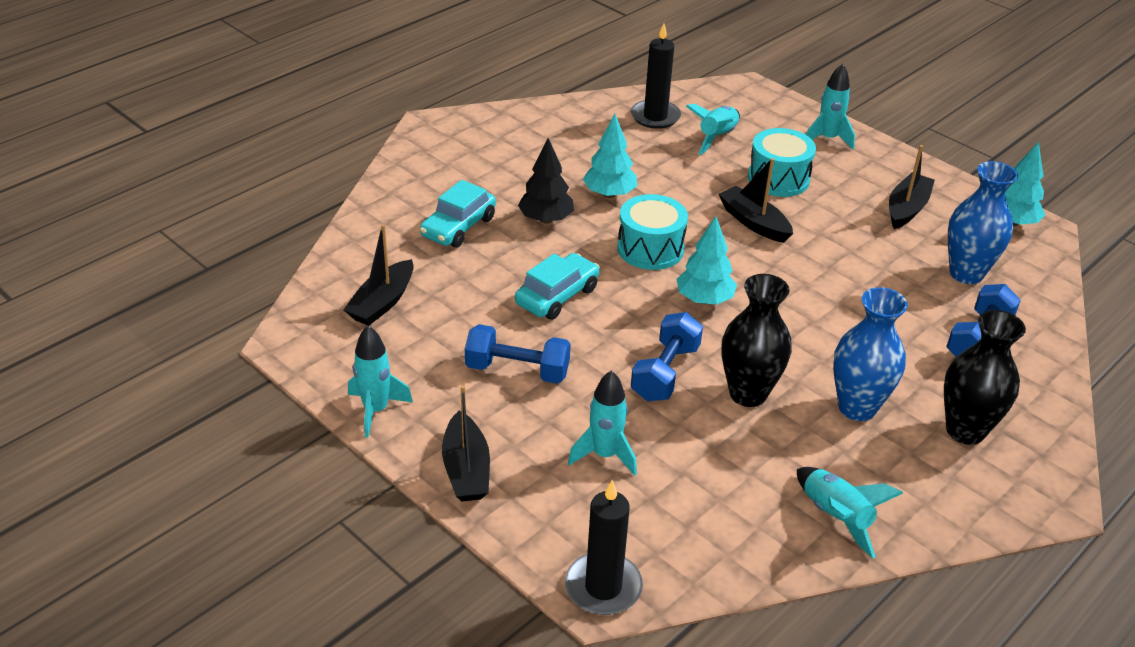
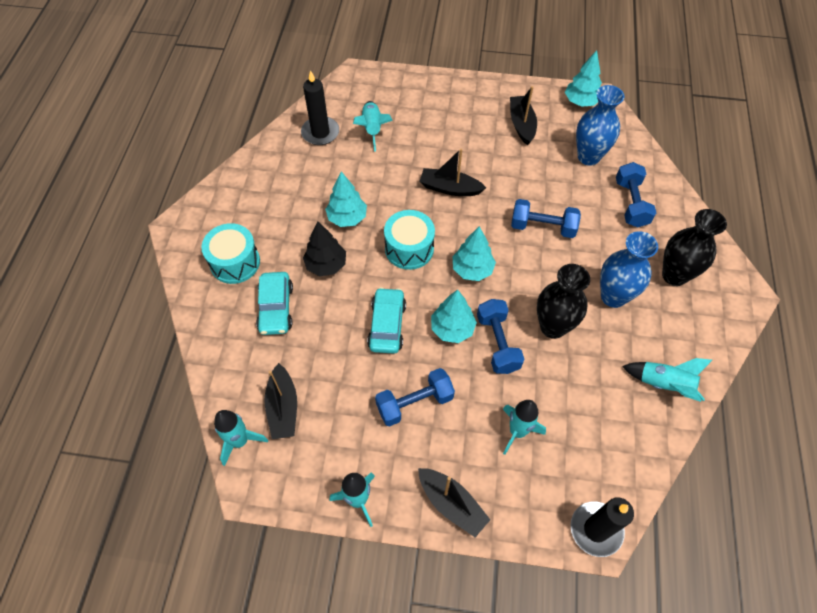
camera: 35 degrees left, 20 degrees up
(626, 335) = (452, 329): none -> turquoise tree
(778, 178) = (435, 143): turquoise drum -> turquoise drum (235, 262)
(827, 139) = (436, 92): turquoise rocket -> turquoise rocket (240, 441)
(833, 305) = (542, 227): none -> blue dumbbell

